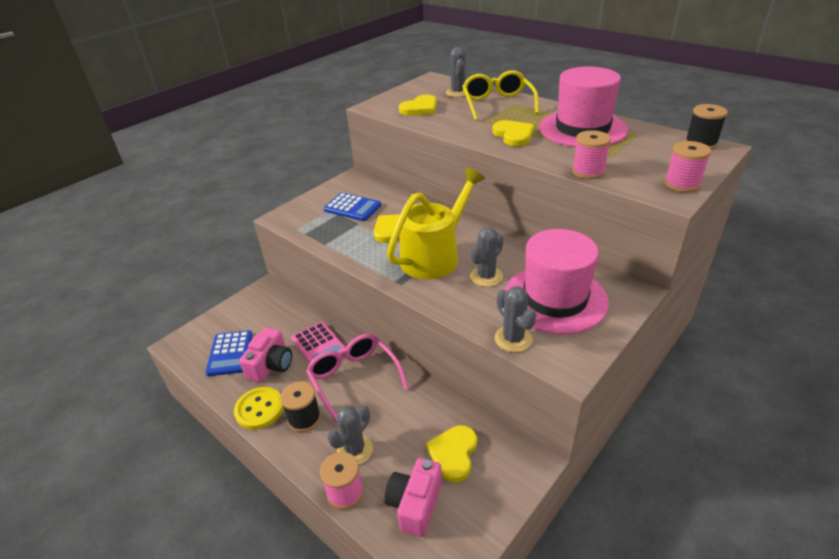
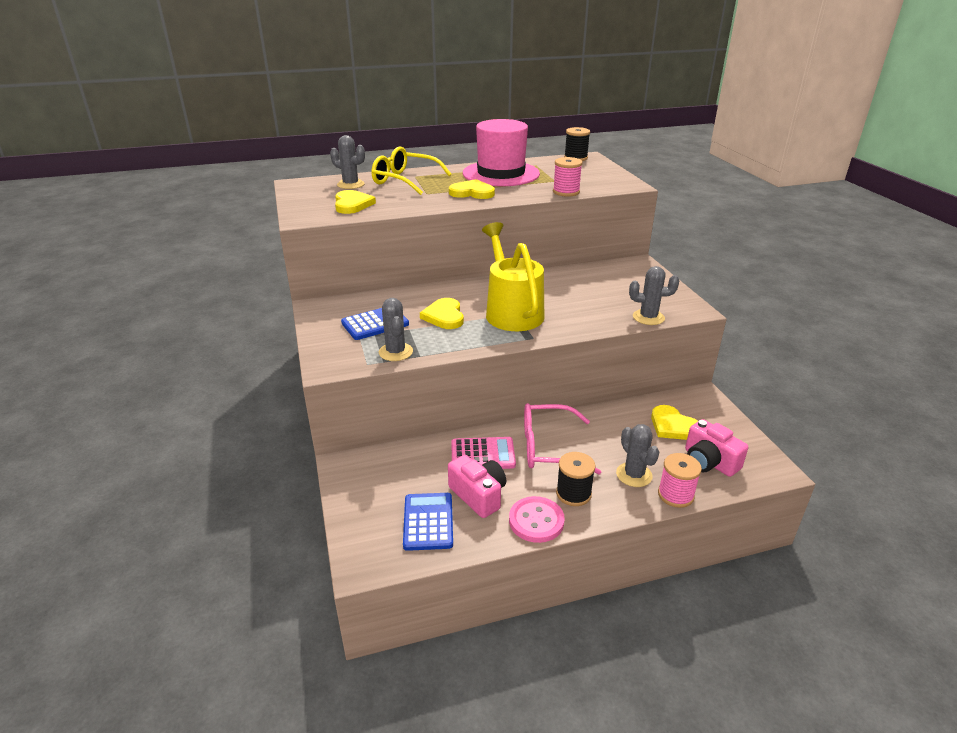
camera: 60 degrees left, 5 degrees down
(230, 353) = (428, 522): blue calculator -> blue calculator turned 120 degrees counterclockwise
(259, 409) = (536, 521): yellow button -> pink button
(486, 276) = (565, 301): grey cactus -> grey cactus (395, 352)
(555, 298) = (619, 288): pink hat -> none
(682, 184) = (618, 178): pink spool -> none

